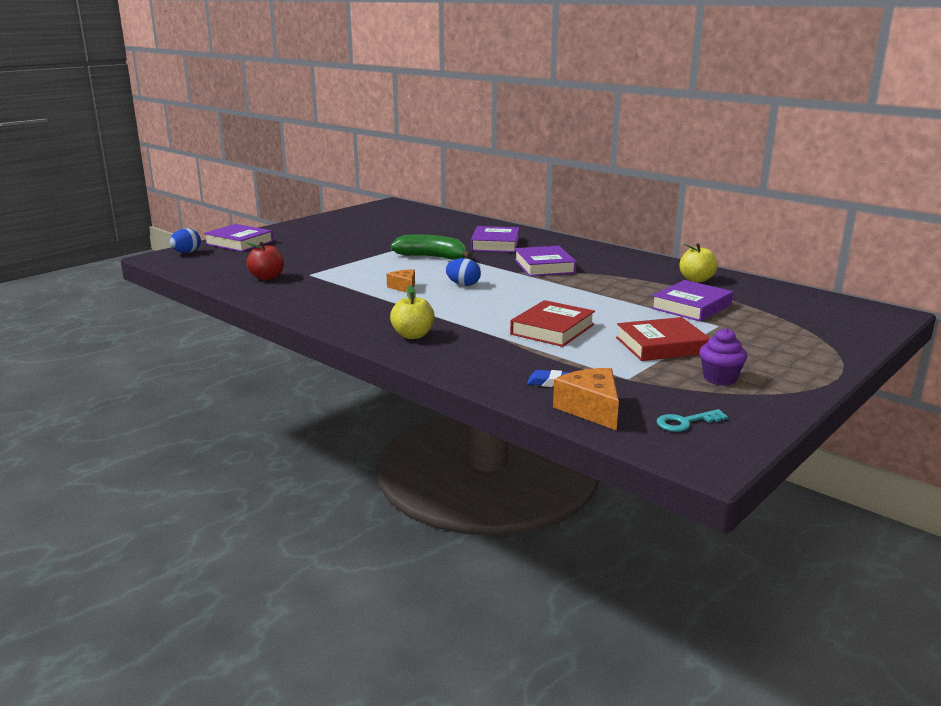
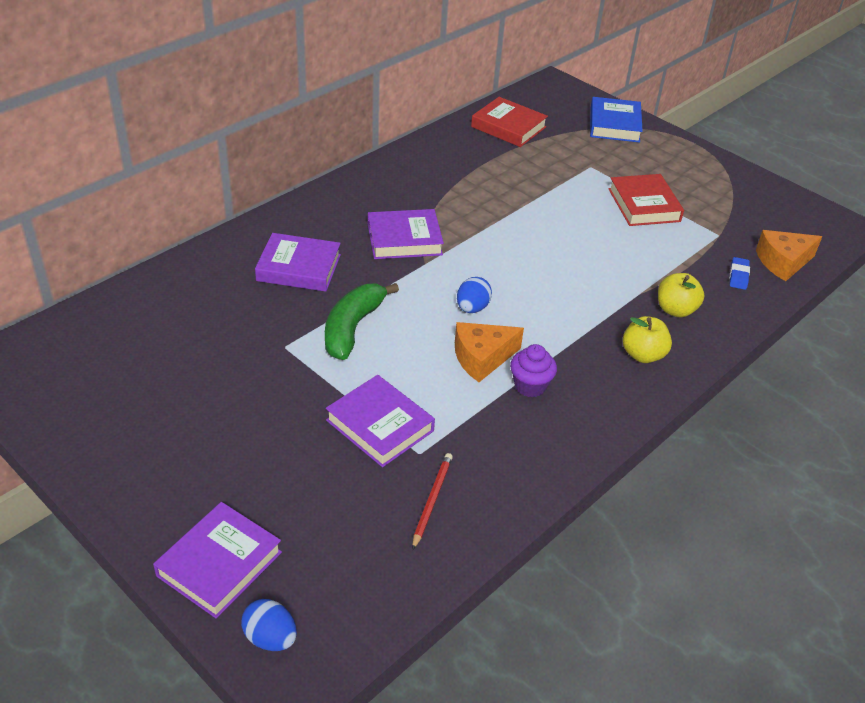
camera: 90 degrees left, 20 degrees up
(267, 277) = (432, 501): red apple -> red pencil
(404, 287) = (482, 358): orange cheese -> orange cheese, size x1.55
(552, 329) = (612, 259): red book -> red book (508, 127)
(685, 422) = (790, 223): turquoise key -> none
(691, 306) = (541, 170): purple book -> purple book (380, 425)
(696, 280) = (460, 151): yellow apple -> yellow apple (675, 310)
(720, 378) = (707, 191): purple cupcake -> purple cupcake (530, 386)
(827, 338) = (614, 124): none -> blue book

